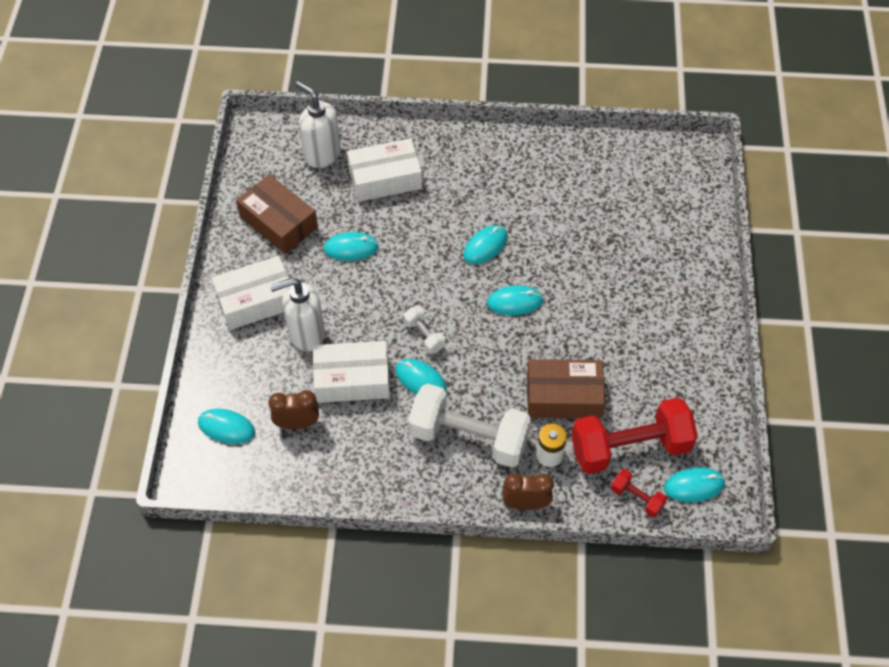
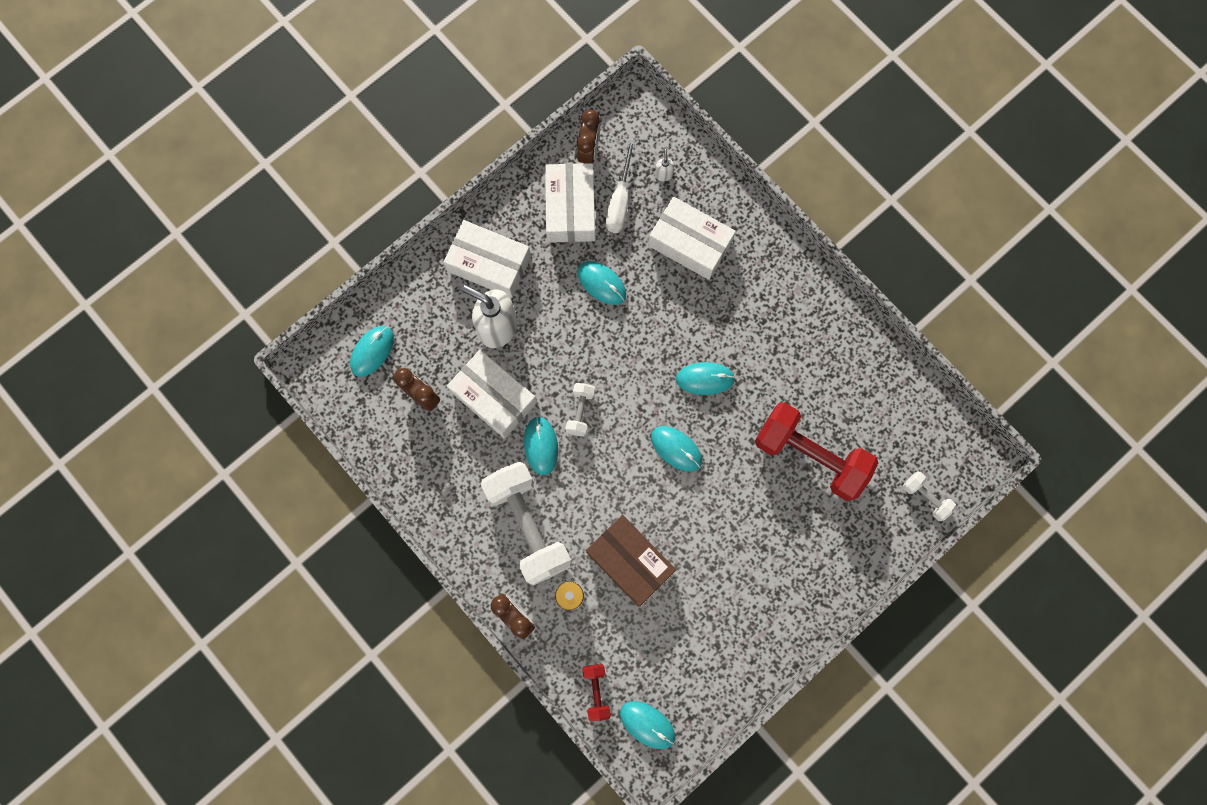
camera: 45 degrees right, 20 degrees up
(226, 427) = (372, 351): turquoise mouse -> turquoise mouse turned 60 degrees clockwise
(254, 180) = (588, 151): none -> brown clock
(279, 222) = (570, 208): brown box -> white box
(309, 191) = (620, 200): none -> white screwdriver
(322, 154) = (663, 174): white soap dispenser -> white soap dispenser, size x0.41
(629, 447) = (634, 649): red dumbbell -> red dumbbell (810, 455)
(698, 196) = (925, 497): none -> white dumbbell

